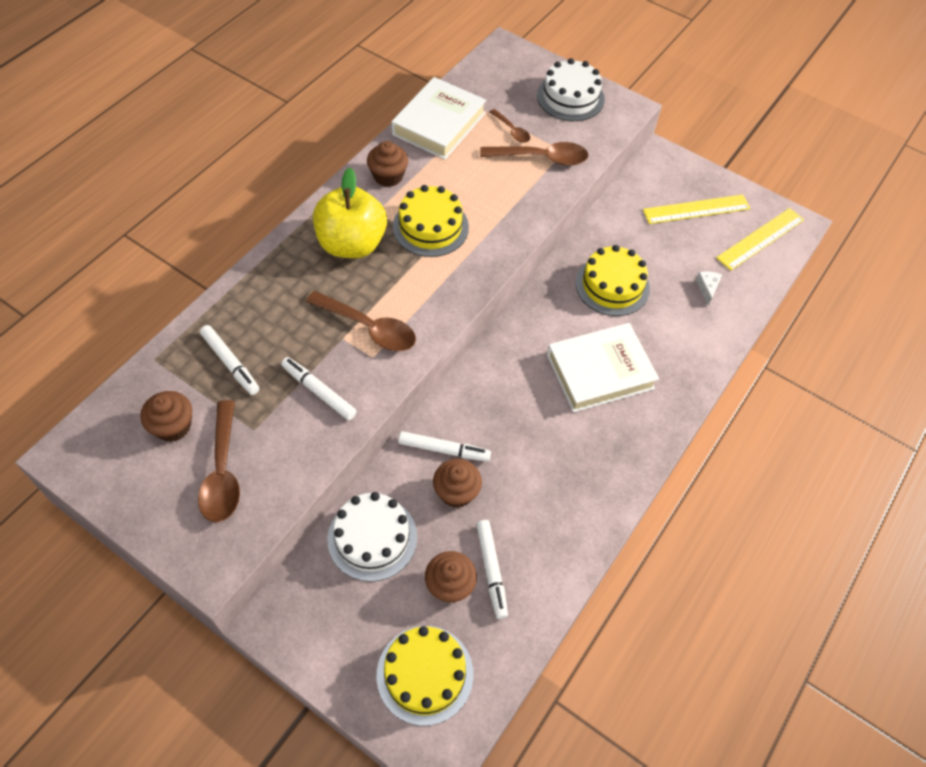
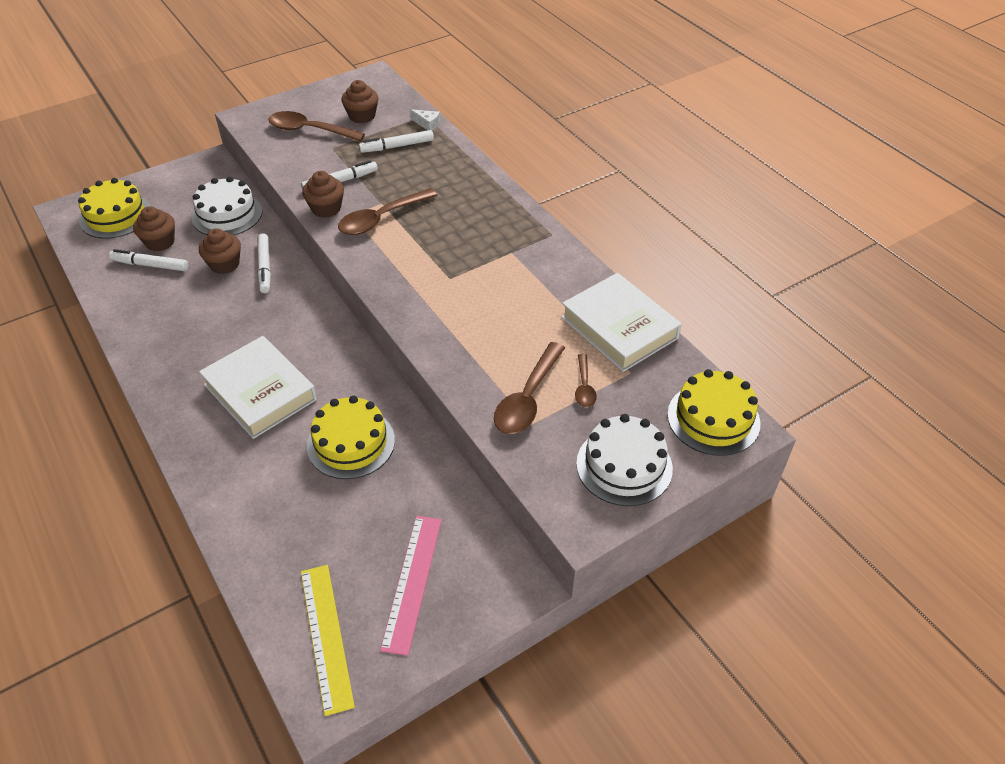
camera: 115 degrees right, 10 degrees down
(352, 244) = (479, 229): yellow apple -> none
(388, 176) = (555, 271): brown cupcake -> brown cupcake (326, 208)
(430, 227) = (472, 283): yellow cake -> yellow cake (713, 418)
(444, 450) = (264, 267): white marker -> white marker turned 45 degrees counterclockwise
(512, 130) = (584, 387): brown spoon -> brown spoon turned 75 degrees counterclockwise
(600, 371) = (260, 392): white book -> white book turned 45 degrees counterclockwise
(696, 209) = (412, 582): yellow ruler -> pink ruler
(707, 288) = (292, 533): white cheese -> white cheese (427, 124)

